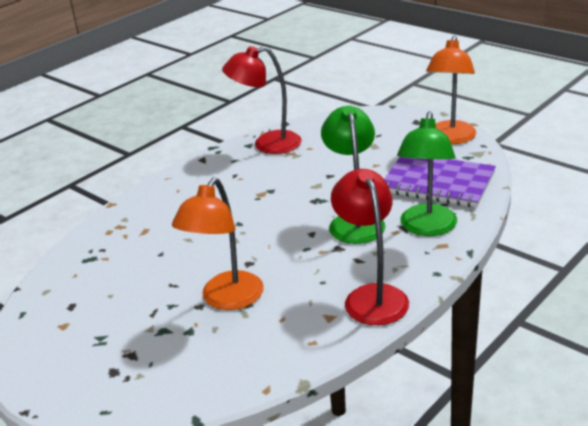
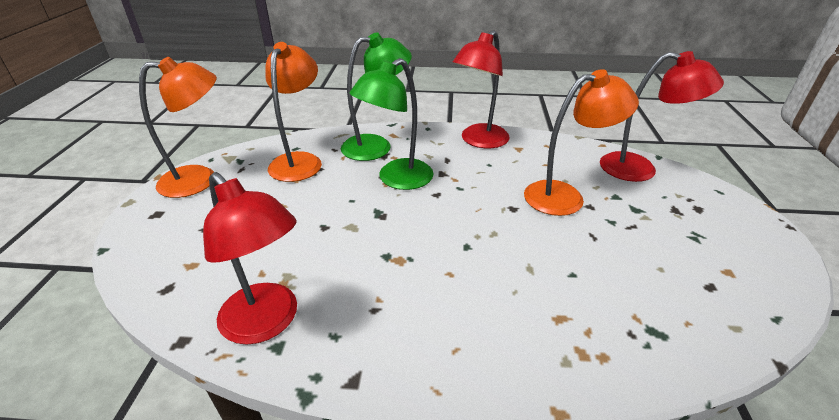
camera: 130 degrees left, 5 degrees up
(197, 381) = (640, 169): none -> red lamp
(438, 182) = (299, 161): purple notebook -> orange lamp

